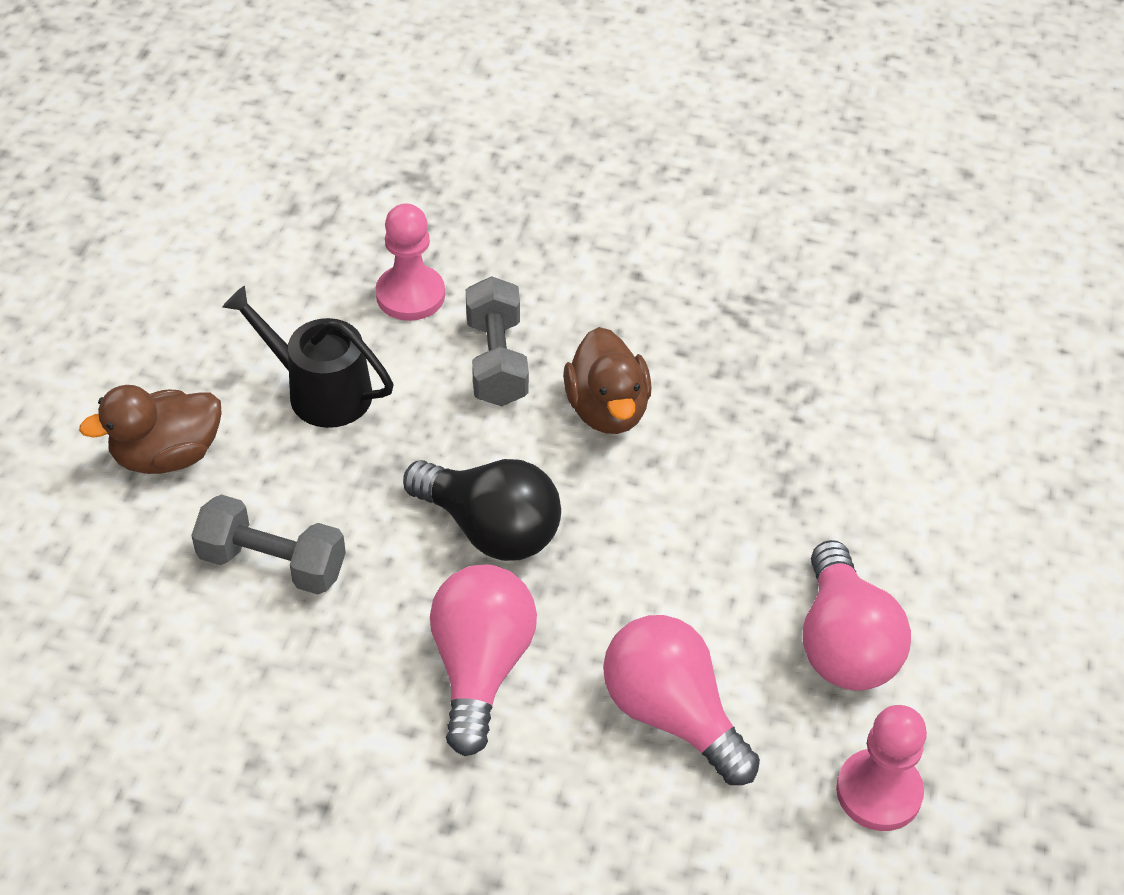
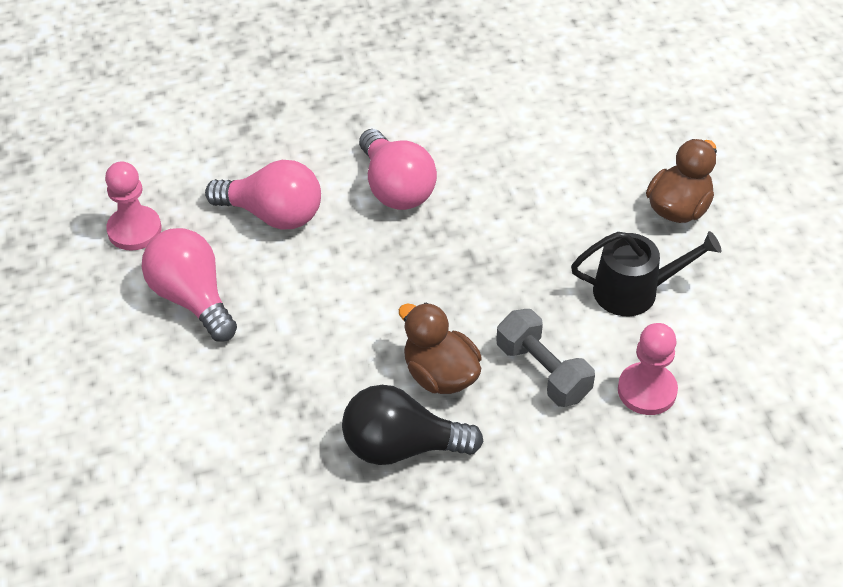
camera: 150 degrees right, 0 degrees up
(272, 563) = (556, 183): grey dumbbell -> none
(490, 529) = (452, 260): black light bulb -> black light bulb (401, 446)

